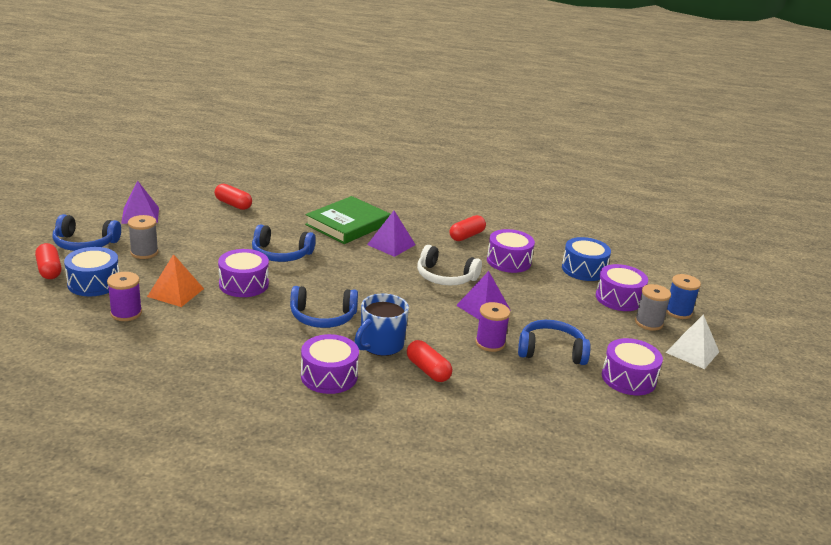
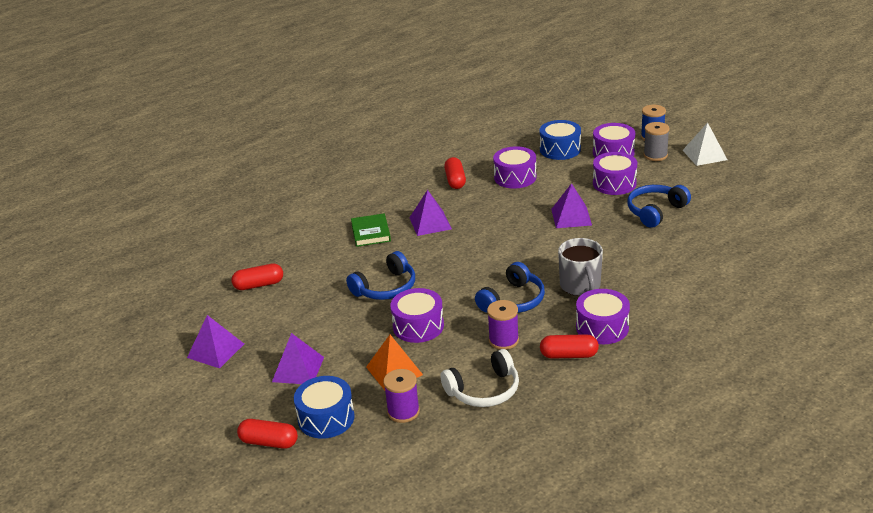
camera: 45 degrees left, 5 degrees up
(84, 244) = (237, 404): blue headphones -> none
(144, 252) = (298, 369): grey spool -> purple pyramid
(348, 224) = (371, 233): green book -> green book, size x0.60
(381, 345) = (580, 286): blue mug -> grey mug
(428, 370) = (633, 276): red capsule -> red capsule (569, 355)
(445, 277) = (509, 216): white headphones -> white headphones (484, 390)
(490, 343) = (622, 234): purple spool -> purple spool (503, 340)
(628, 378) = (714, 194): purple drum -> purple drum (614, 183)

